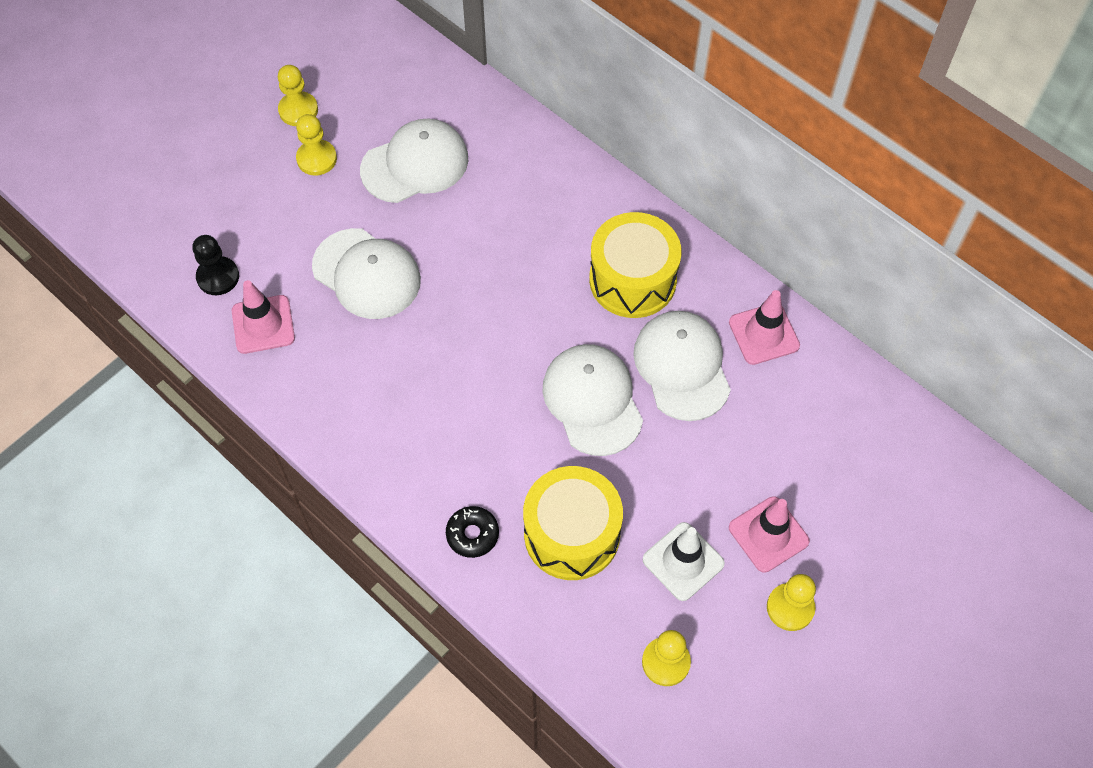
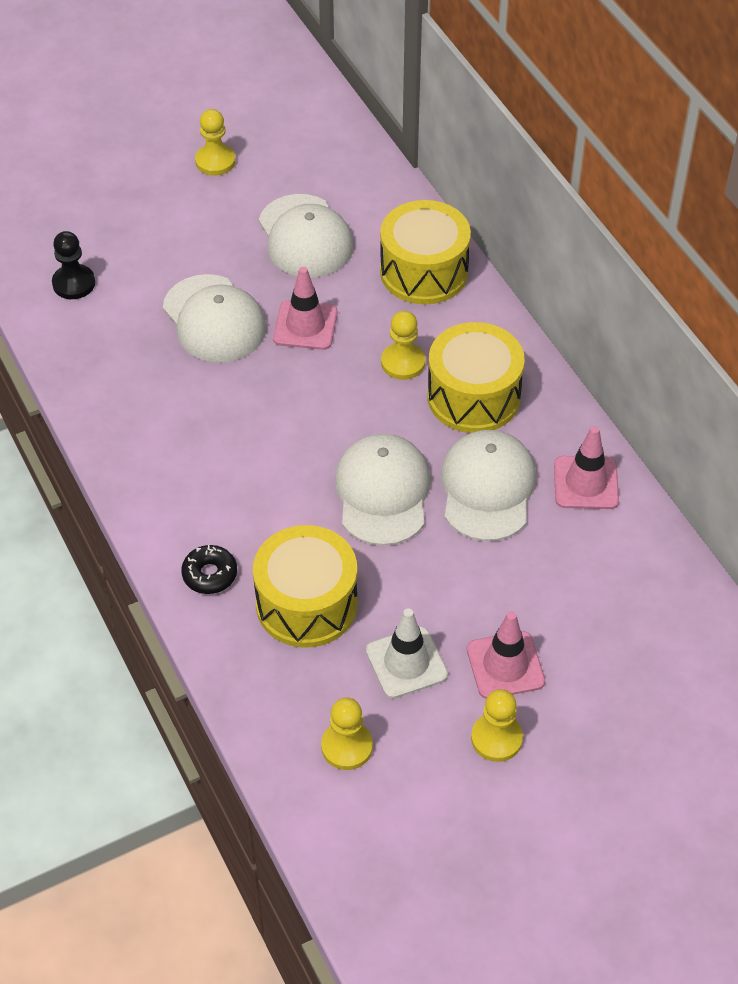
camera: 20 degrees right, 10 degrees down
(263, 324) = (96, 335): pink traffic cone -> pink traffic cone (305, 325)
(316, 159) = (213, 207): yellow pawn -> yellow pawn (403, 362)
(415, 164) = (305, 237): white cap -> white cap turned 75 degrees clockwise
(537, 168) = (424, 272): none -> yellow drum

